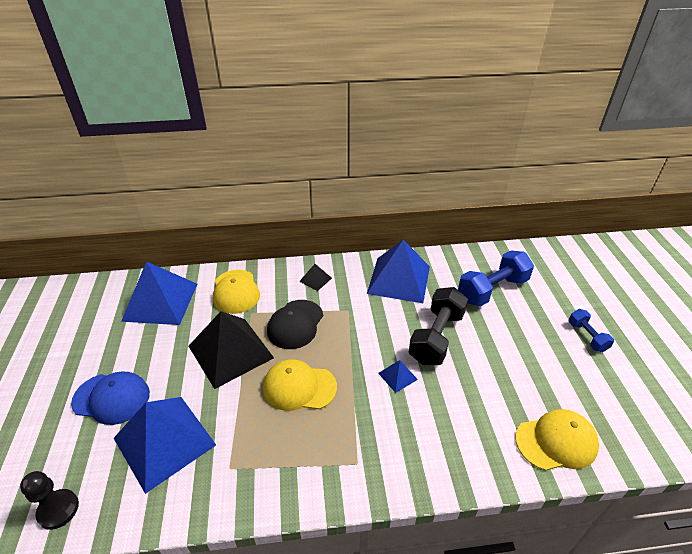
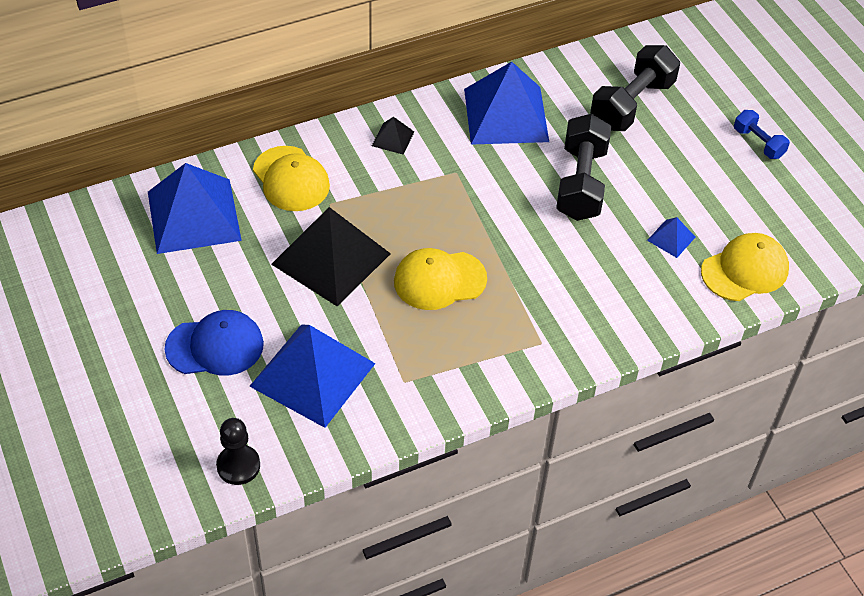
camera: 20 degrees left, 10 degrees up
(295, 324) = (396, 206): black cap -> none
(398, 376) = (551, 240): blue pyramid -> blue pyramid (671, 238)
(492, 290) = (632, 105): blue dumbbell -> black dumbbell

